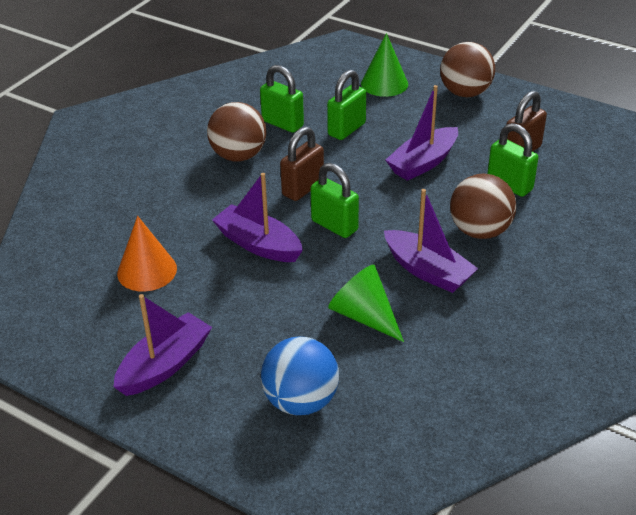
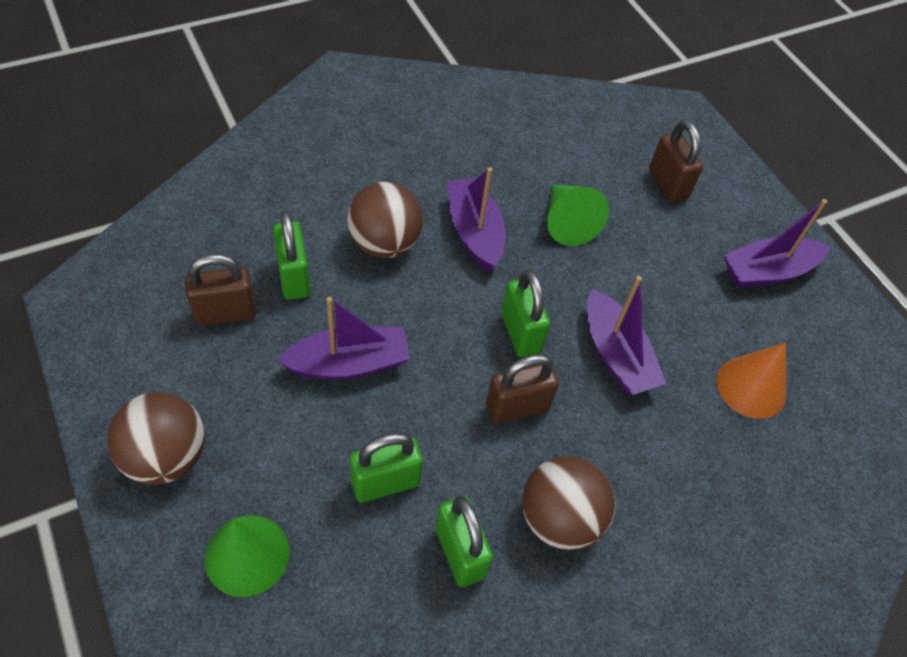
camera: 155 degrees left, 15 degrees up
(301, 401) = (667, 184): blue ball -> brown padlock

